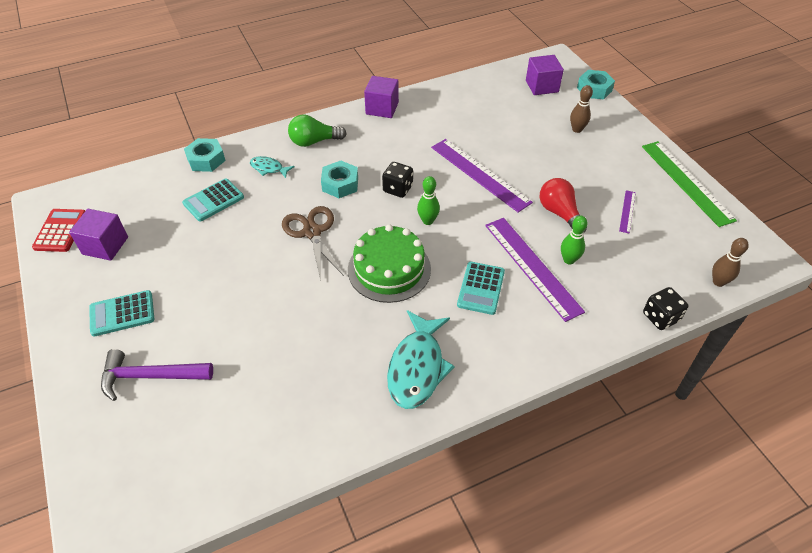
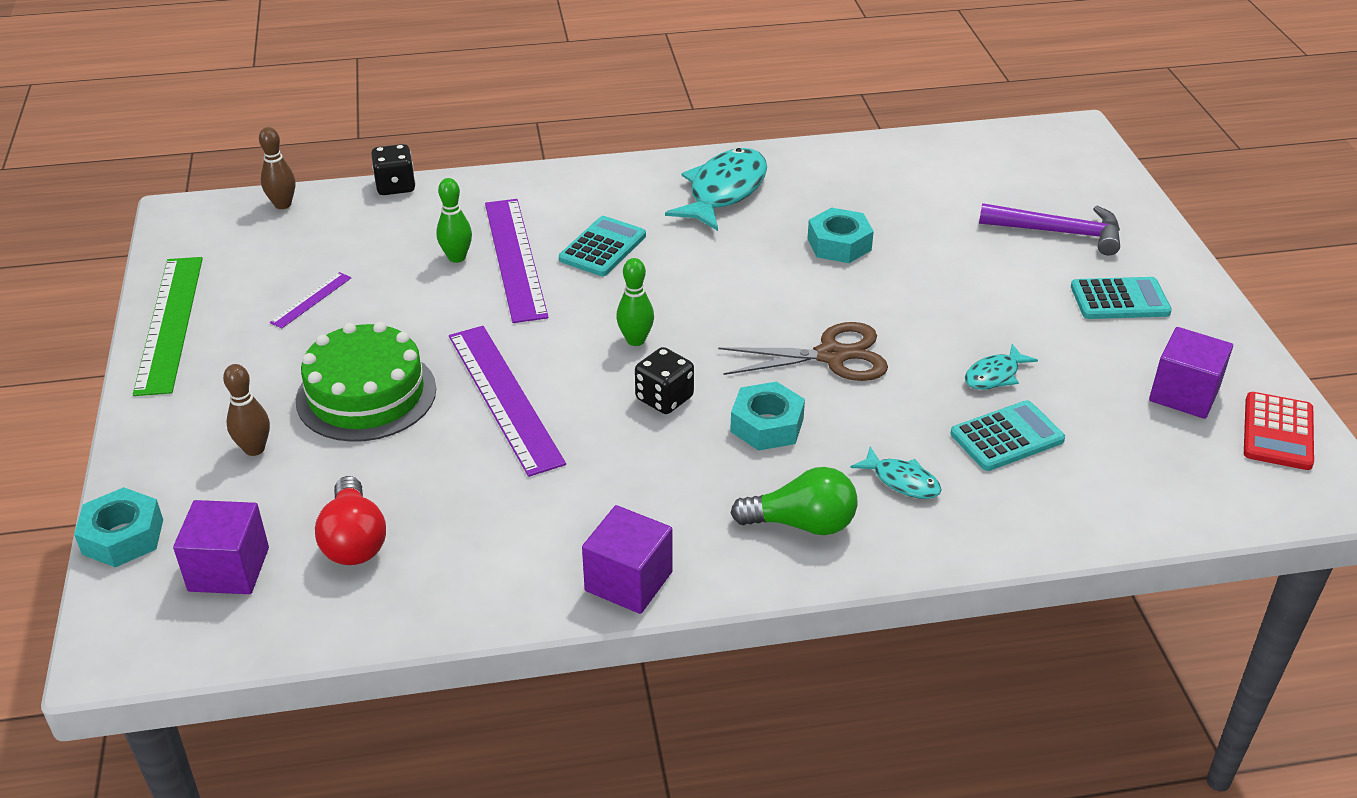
camera: 165 degrees left, 10 degrees down
(206, 160) = (1034, 524): turquoise nut -> turquoise nut (839, 244)
(216, 237) = (994, 375): none -> turquoise fish
(312, 232) = (831, 356): brown scissors -> brown scissors turned 90 degrees counterclockwise
(389, 269) = (723, 289): green cake -> green cake (366, 394)
(559, 213) = (418, 315): red light bulb -> red light bulb (354, 540)

